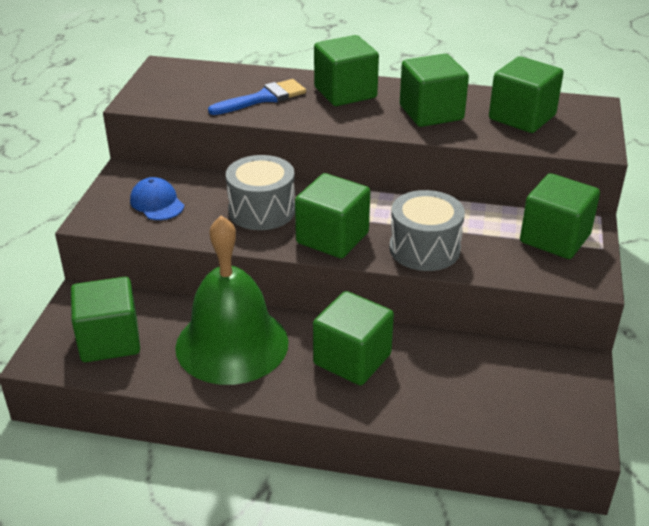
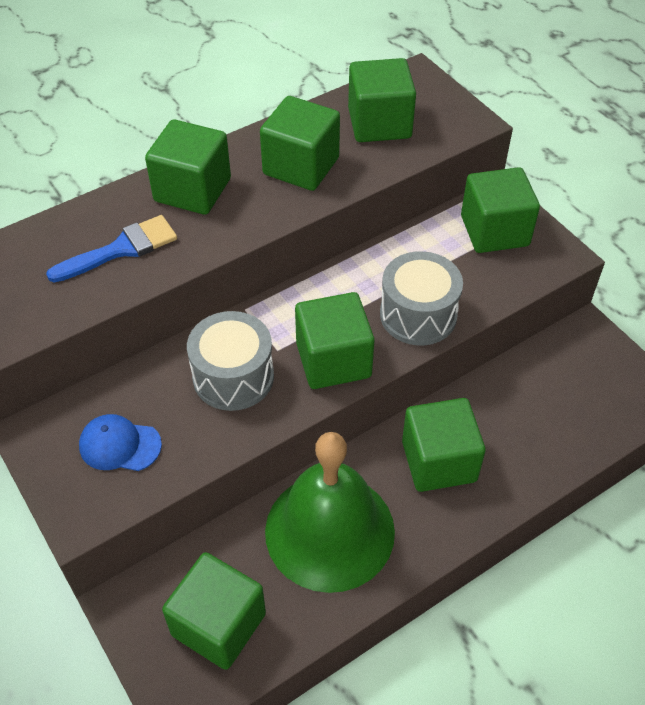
camera: 45 degrees left, 15 degrees up
(263, 98) = (121, 249): blue brush -> blue brush turned 45 degrees clockwise

